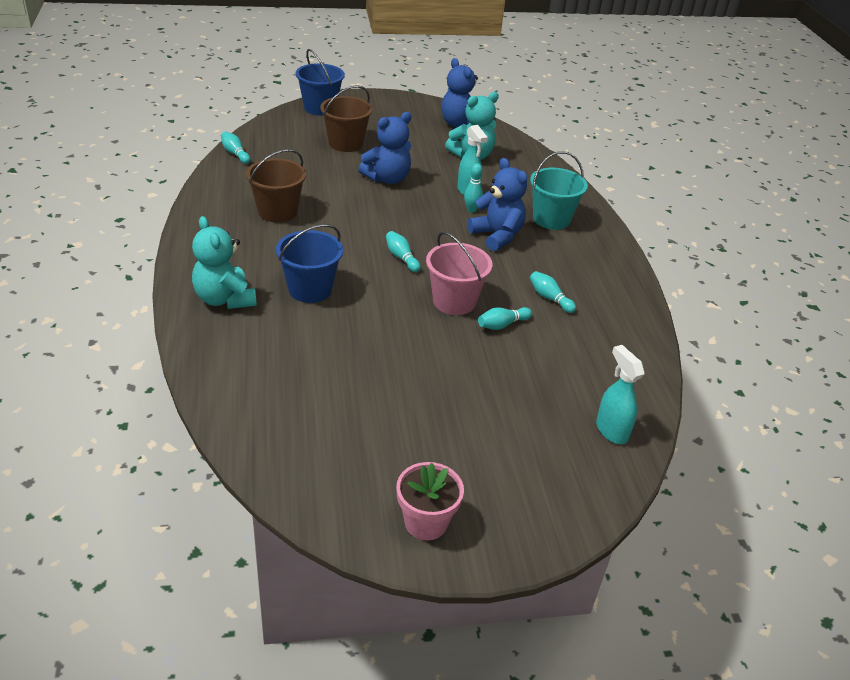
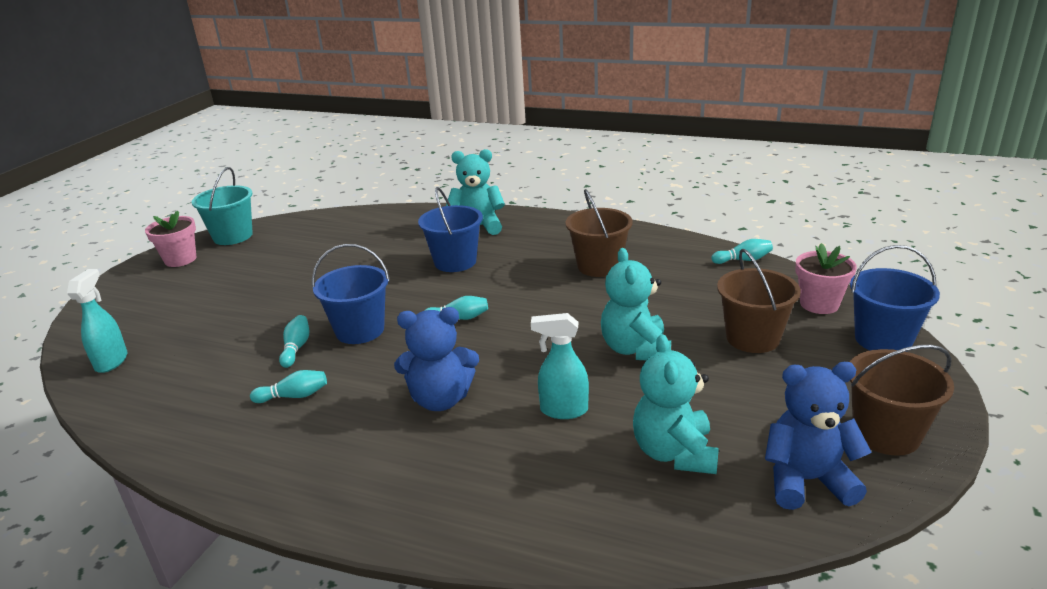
camera: 125 degrees right, 10 degrees down
(288, 125) = (819, 304): none -> pink flower pot
(387, 179) = (635, 349): blue teddy bear -> turquoise teddy bear
(409, 108) = (886, 434): none -> brown bucket
(454, 301) = (360, 330): pink bucket -> blue bucket
(471, 210) = (515, 398): turquoise bowling pin -> none
(551, 219) = (436, 470): turquoise bucket -> turquoise bucket (233, 236)
(611, 430) = (112, 361): turquoise spray bottle -> turquoise spray bottle turned 90 degrees counterclockwise

